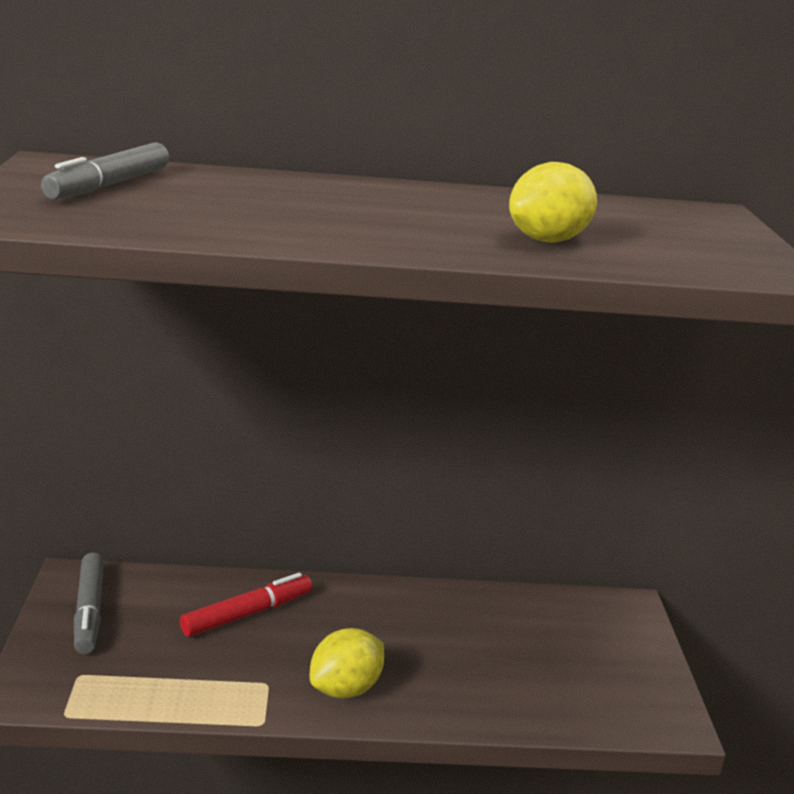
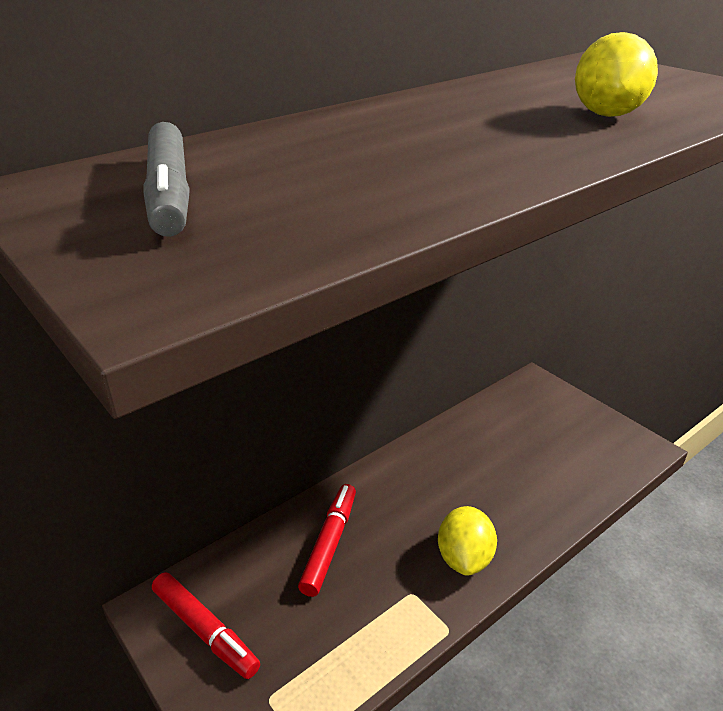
camera: 35 degrees left, 10 degrees up
(89, 611) = (205, 630): grey marker -> red marker

